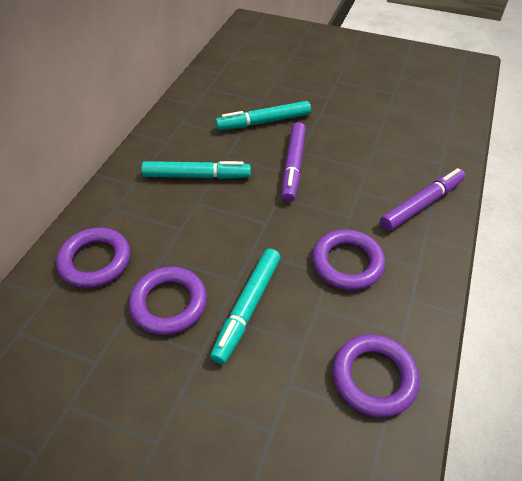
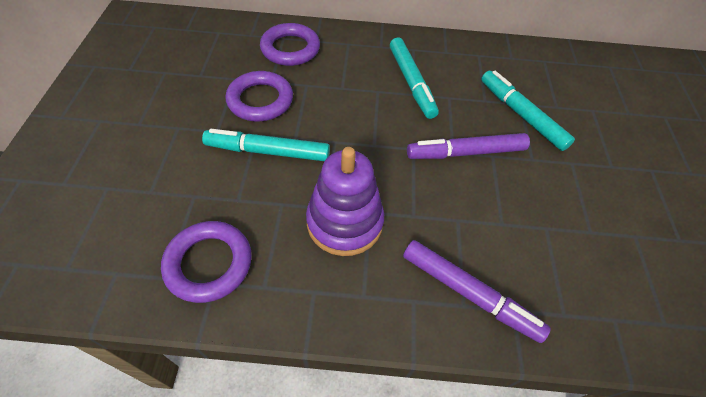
camera: 70 degrees right, 5 degrees up
(347, 263) = (344, 222): purple ring -> purple stacking toy

